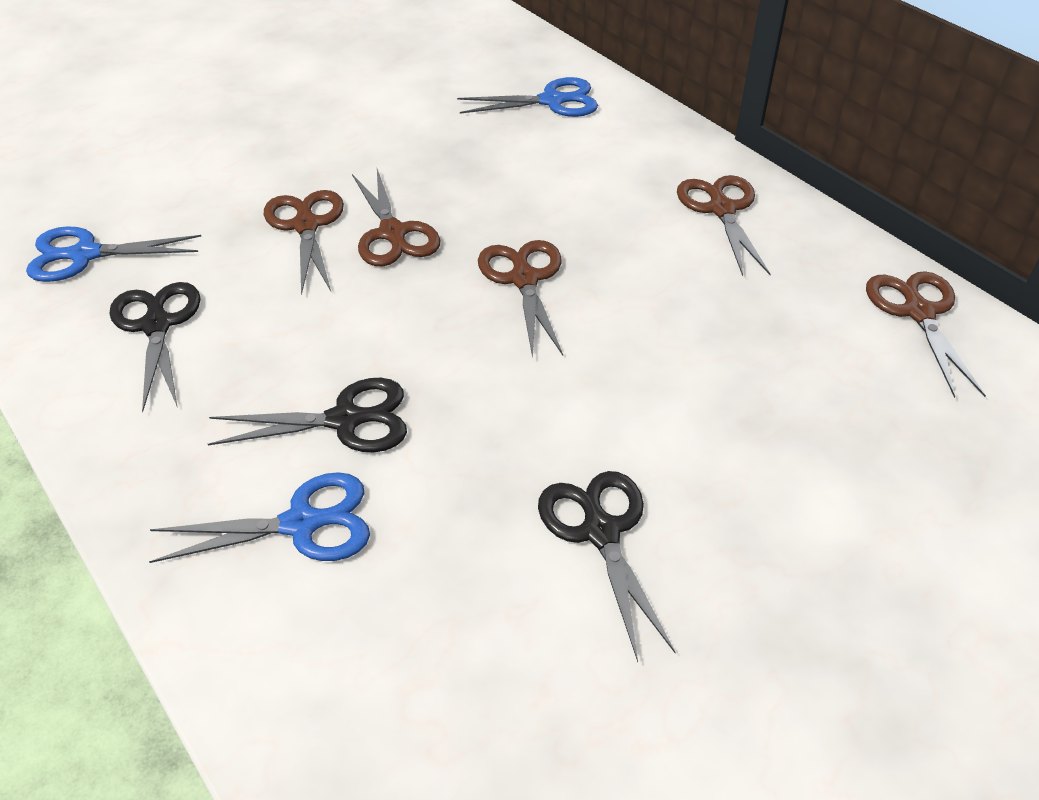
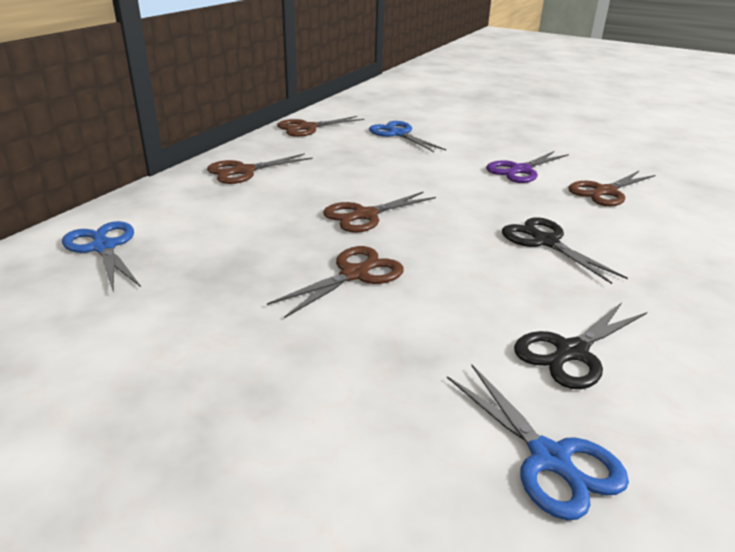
camera: 115 degrees left, 15 degrees down
(302, 523) = (621, 234): blue scissors -> blue scissors (398, 134)
(306, 225) = (377, 321): brown scissors -> brown scissors (605, 192)
(600, 531) = (520, 170): black scissors -> purple scissors

